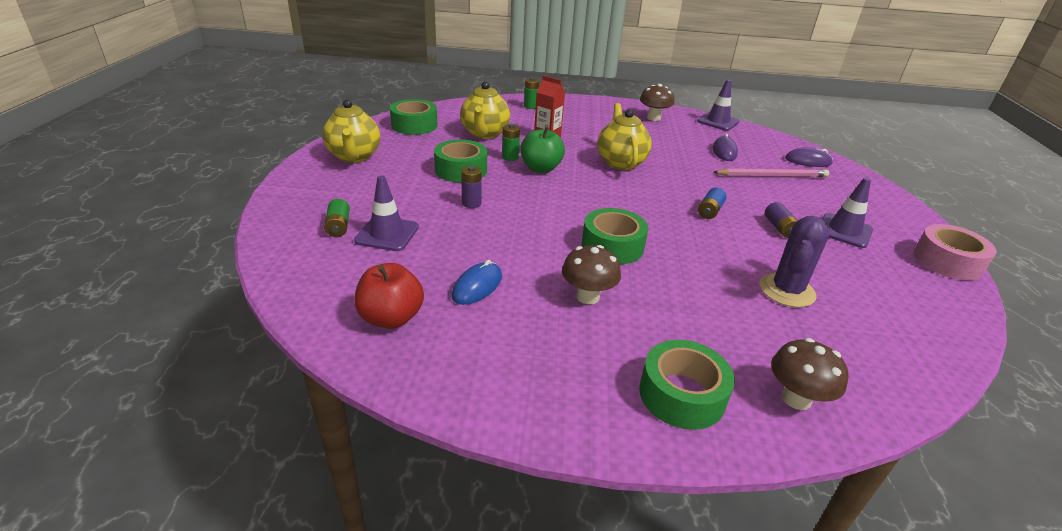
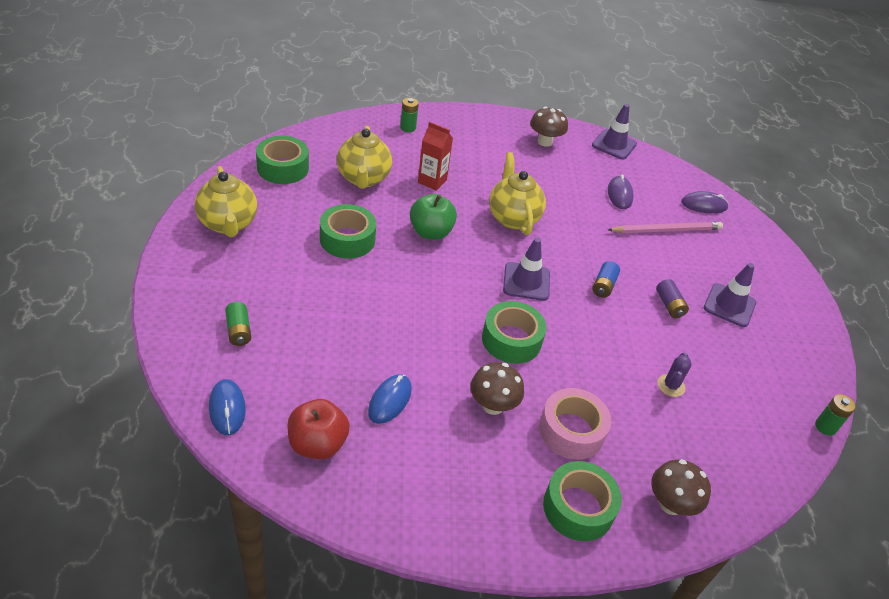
camera: 10 degrees left, 10 degrees up
(305, 283) = (227, 408): none -> blue mouse
(387, 234) = (290, 338): purple traffic cone -> purple traffic cone (526, 282)
(471, 203) = (366, 289): purple battery -> none
(510, 157) = (396, 216): green battery -> green battery (825, 427)
(786, 290) = (671, 386): purple cactus -> purple cactus, size x0.57
(947, 261) = (817, 340): pink tape -> pink tape (571, 431)

